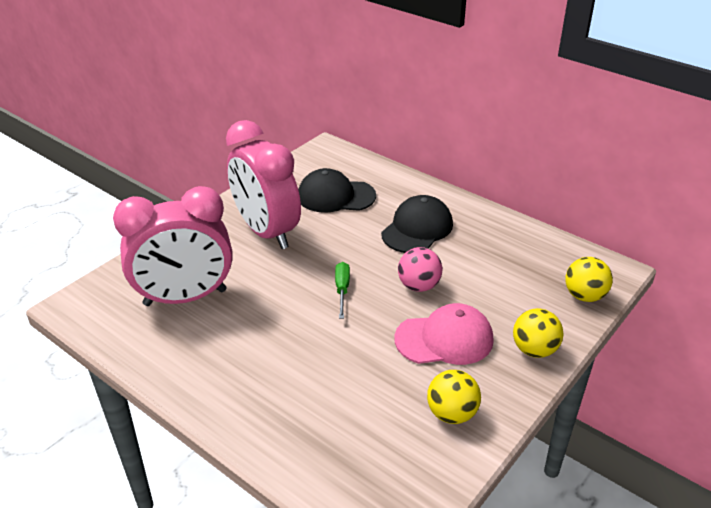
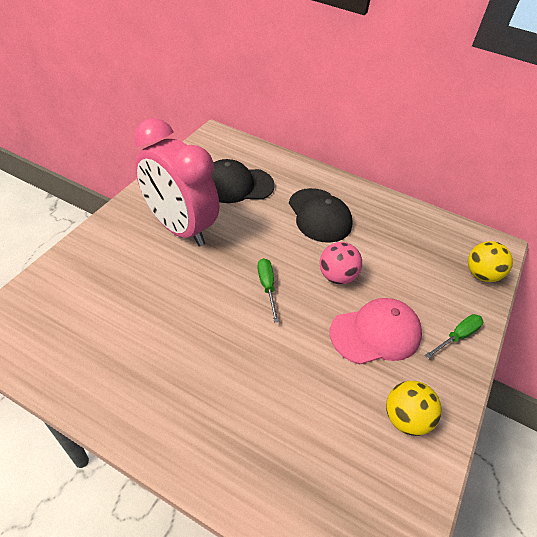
camera: 15 degrees left, 10 degrees up
(185, 298) = (112, 310): pink clock -> none
(417, 229) = (319, 215): black cap -> black cap turned 135 degrees clockwise
(534, 350) = (457, 336): yellow ball -> green screwdriver

